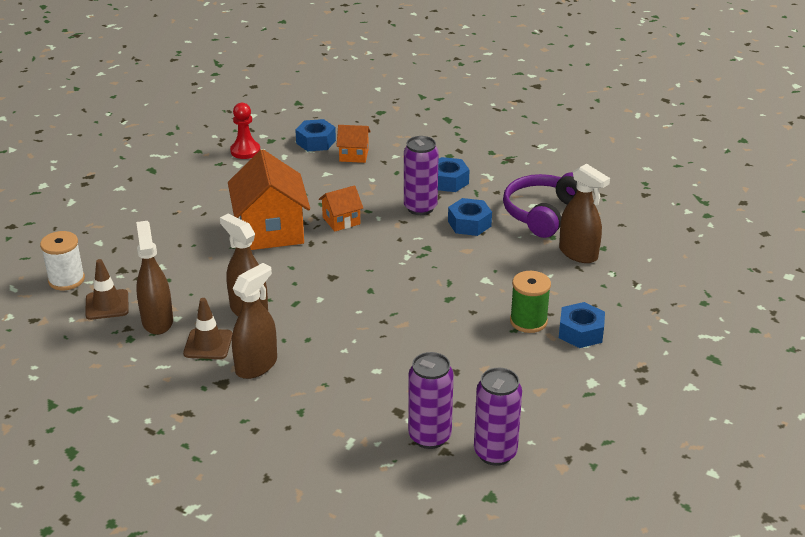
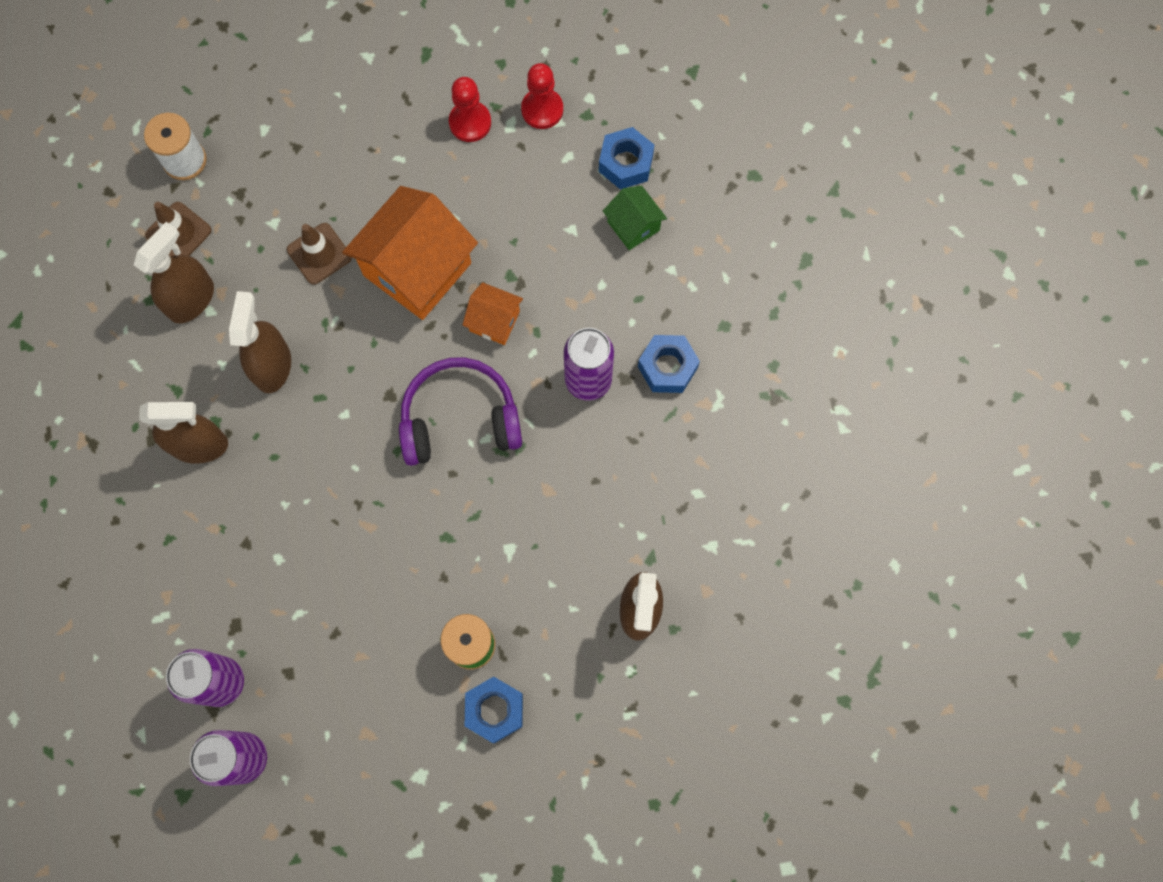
camera: 50 degrees right, 40 degrees up
(208, 344) = (195, 375): brown traffic cone -> brown traffic cone (319, 254)
(214, 175) = (470, 122): none -> red pawn
(354, 155) = (633, 226): orange house -> green house
(469, 224) = (600, 455): blue nut -> none
(543, 213) = (689, 517): purple headphones -> purple headphones (460, 419)

